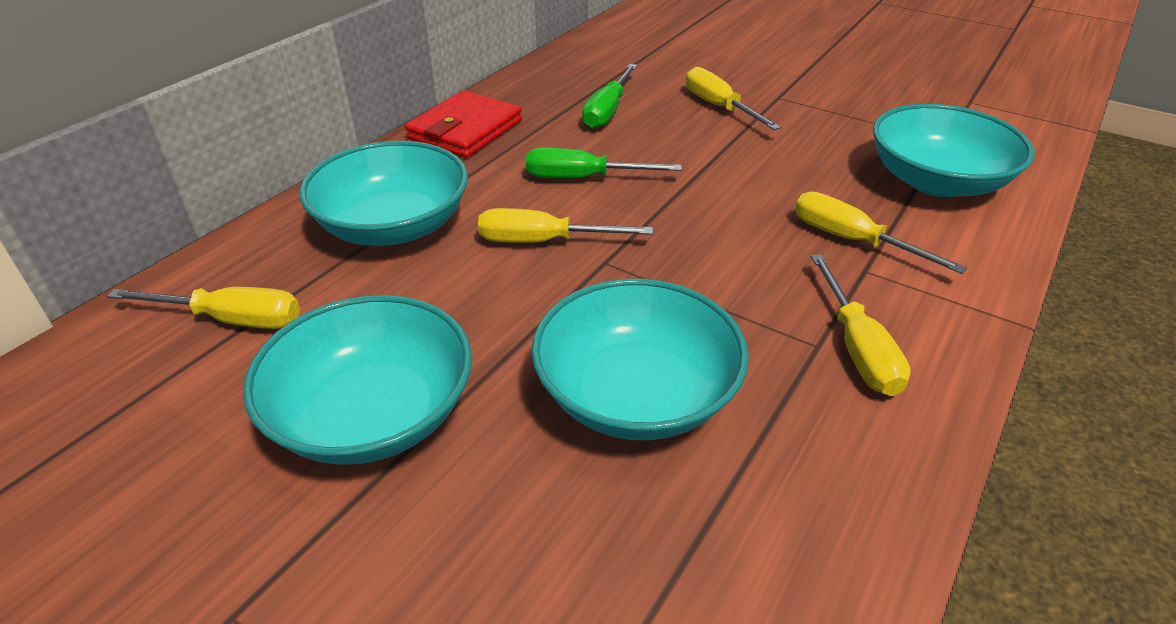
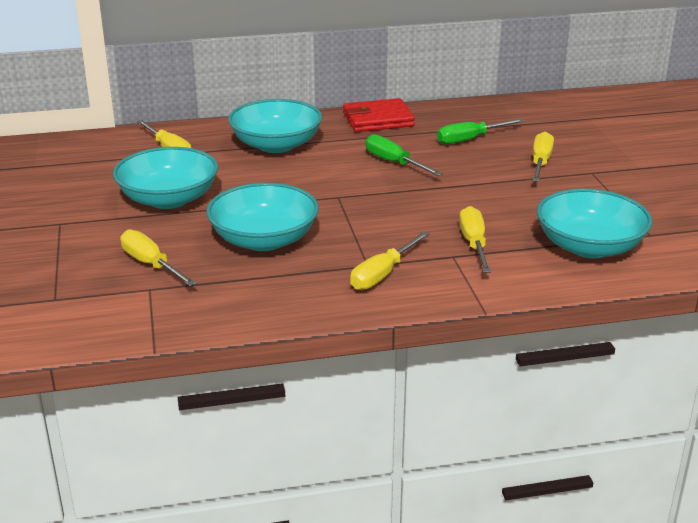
camera: 45 degrees right, 10 degrees down
(543, 241) = (326, 178): yellow screwdriver -> yellow screwdriver (151, 264)

